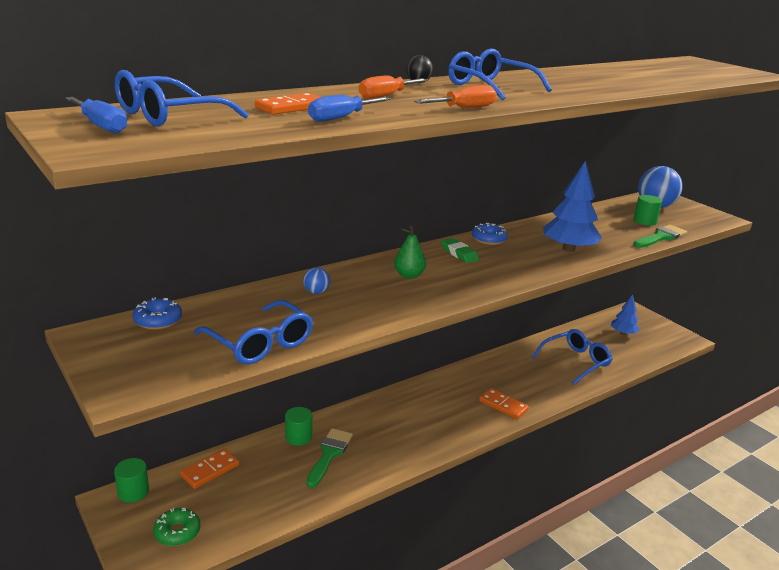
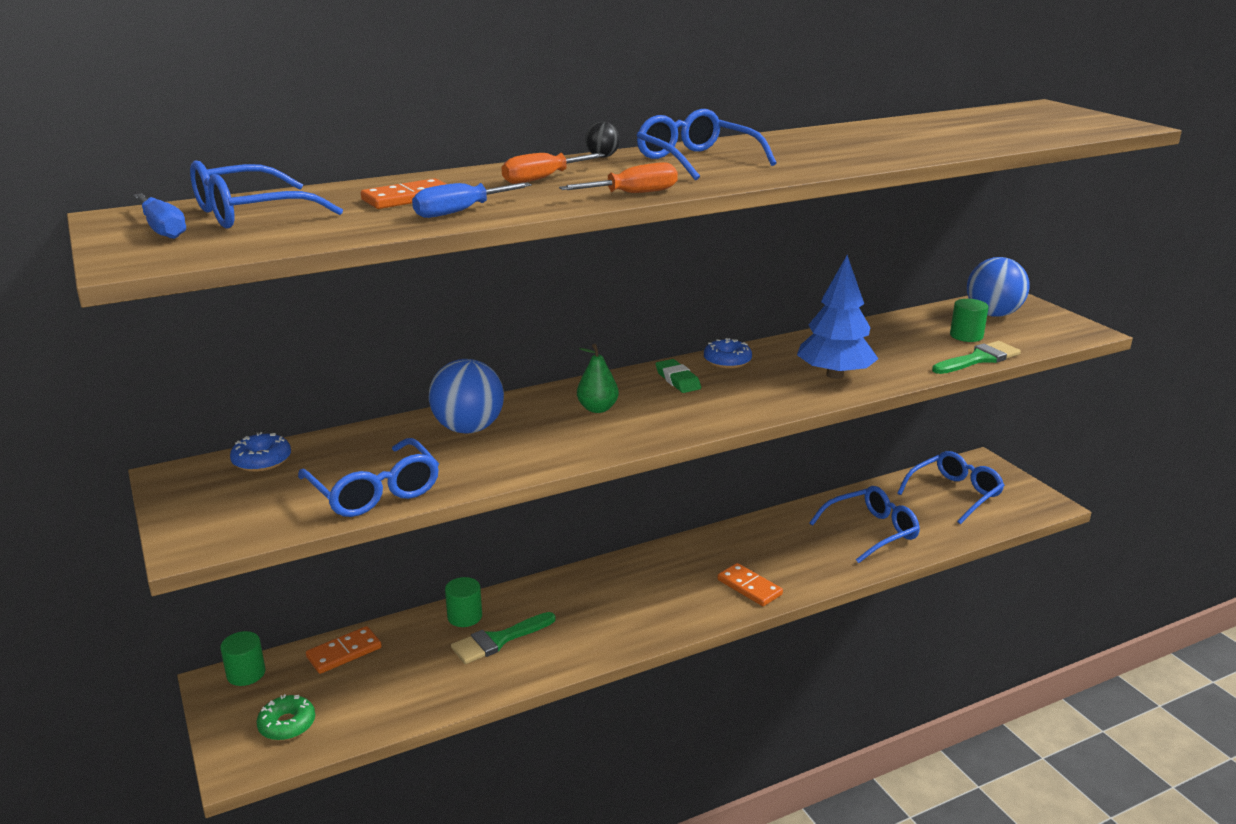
camera: 10 degrees right, 0 degrees up
(316, 292) = (468, 429): blue ball -> blue ball, size x2.15
(329, 454) = (498, 640): green brush -> green brush turned 150 degrees counterclockwise
(623, 333) = (955, 494): blue tree -> blue glasses

